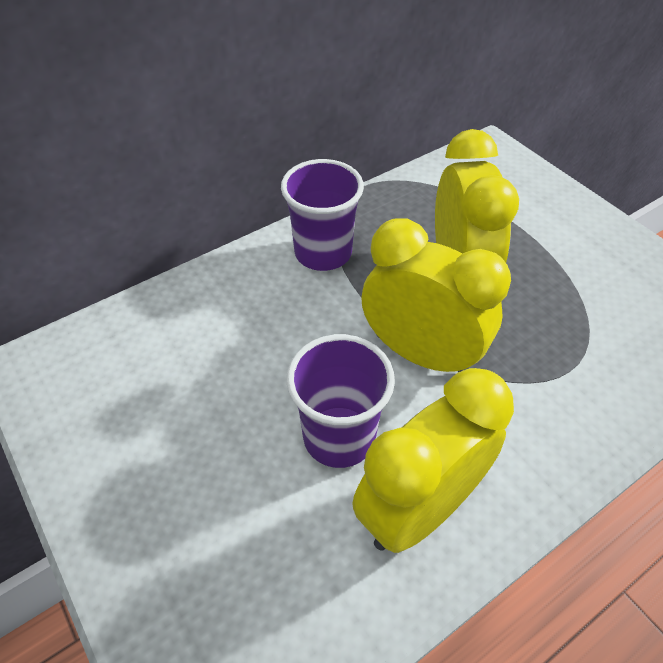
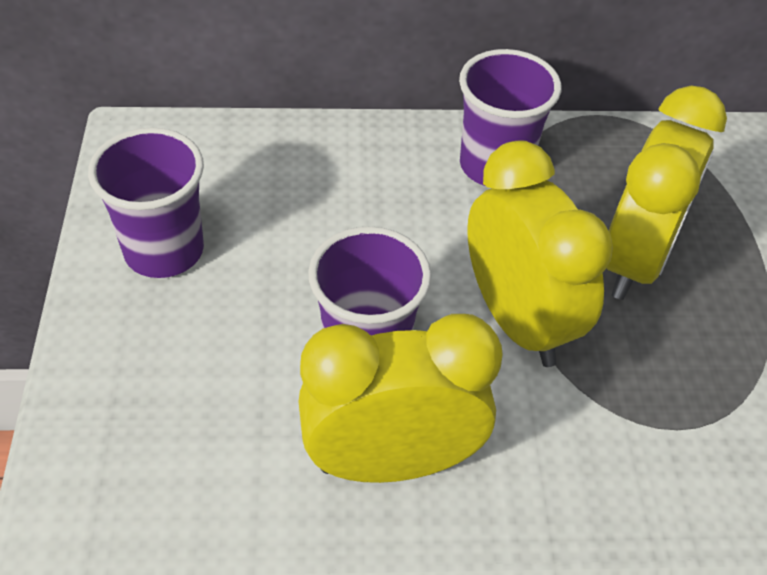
camera: 30 degrees right, 0 degrees up
(123, 447) = (164, 251): none -> purple cup

